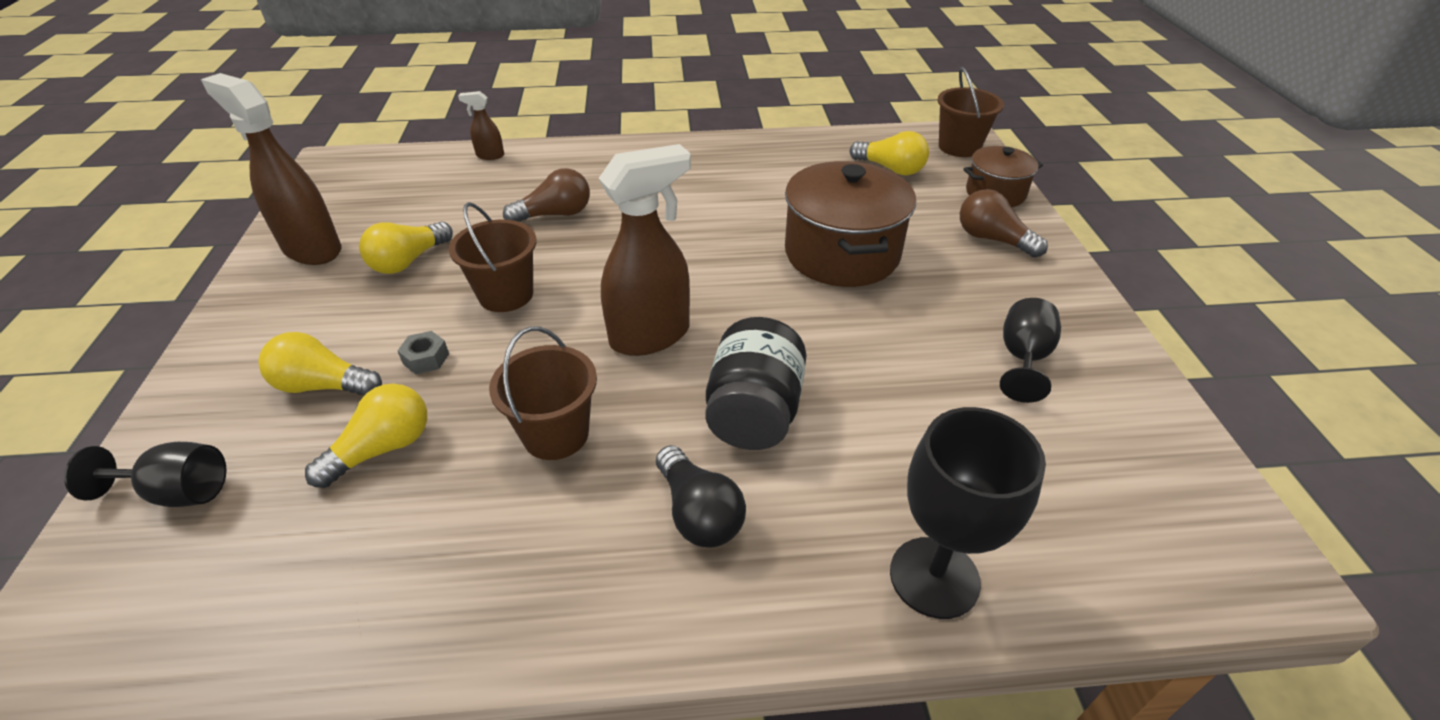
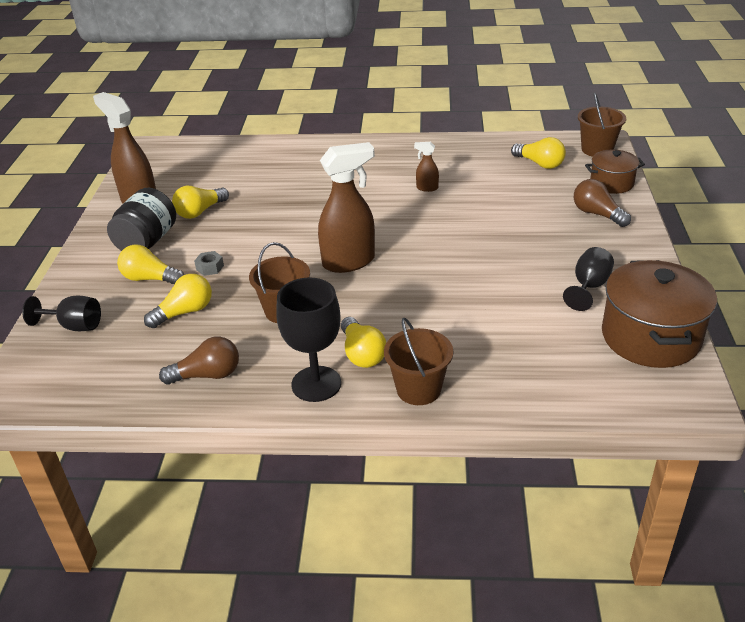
camera: 10 degrees right, 5 degrees down
(490, 156) = (255, 146): brown spray bottle -> brown spray bottle (427, 188)
(506, 295) = (260, 234): brown bucket -> brown bucket (418, 389)
(555, 214) = (296, 186): brown light bulb -> brown light bulb (207, 375)
(698, 513) = (362, 354): black light bulb -> yellow light bulb
(754, 413) = (405, 307): black jar -> black jar (147, 241)
(841, 254) = (487, 219): brown pot -> brown pot (650, 337)
(934, 577) = (491, 391): black goblet -> black goblet (316, 384)

